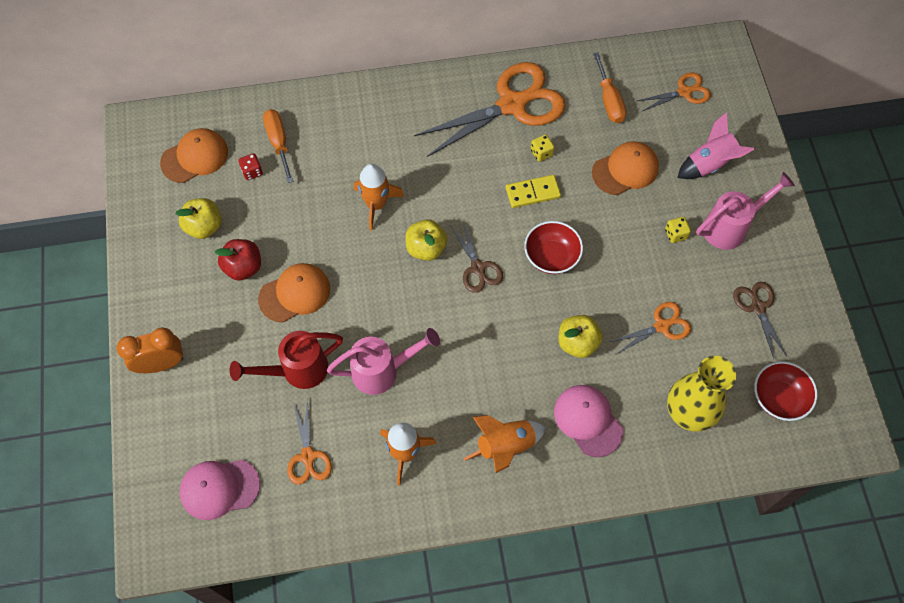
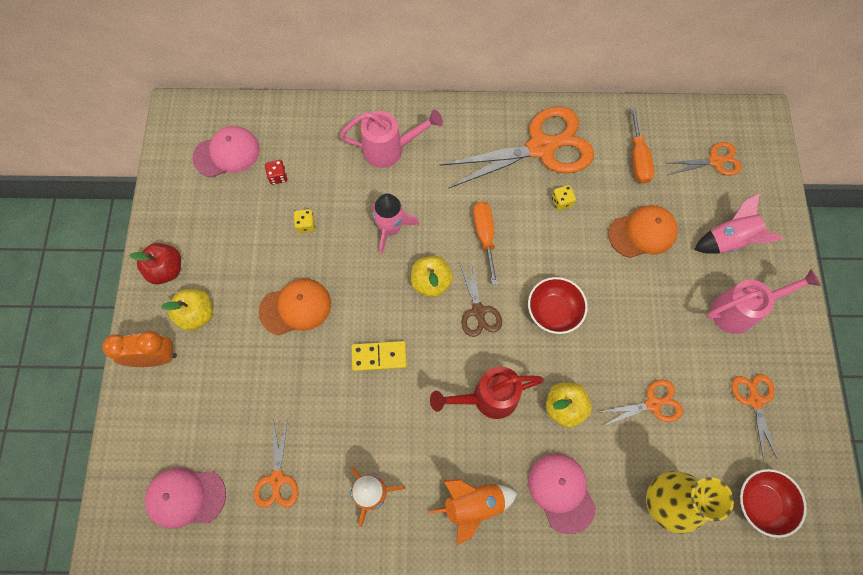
camera: 10 degrees right, 5 degrees up
(195, 157) = (227, 153): orange cap -> pink cap
(204, 226) = (222, 225): yellow apple -> yellow apple (197, 314)
(243, 267) = (251, 272): red apple -> red apple (166, 270)
(278, 142) = (308, 151): orange screwdriver -> orange screwdriver (485, 236)
(296, 370) = (282, 387): red watering can -> red watering can (487, 398)
(376, 204) = (391, 229): orange rocket -> pink rocket
(383, 371) = (366, 402): pink watering can -> pink watering can (390, 149)
(532, 192) = (546, 241): yellow domino -> yellow domino (379, 356)
(675, 234) = (682, 308): yellow dice -> yellow dice (306, 225)
(757, 307) = (754, 400): brown scissors -> orange scissors

